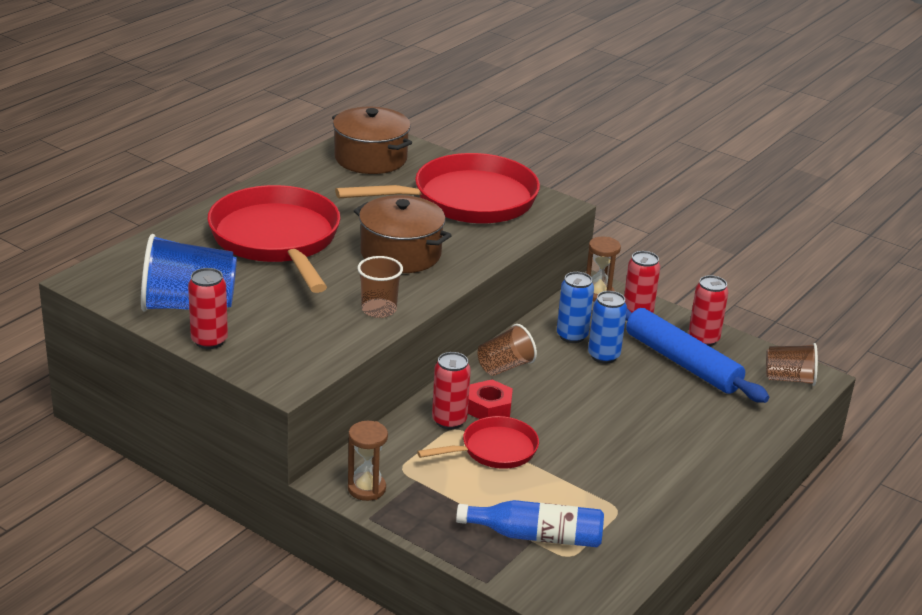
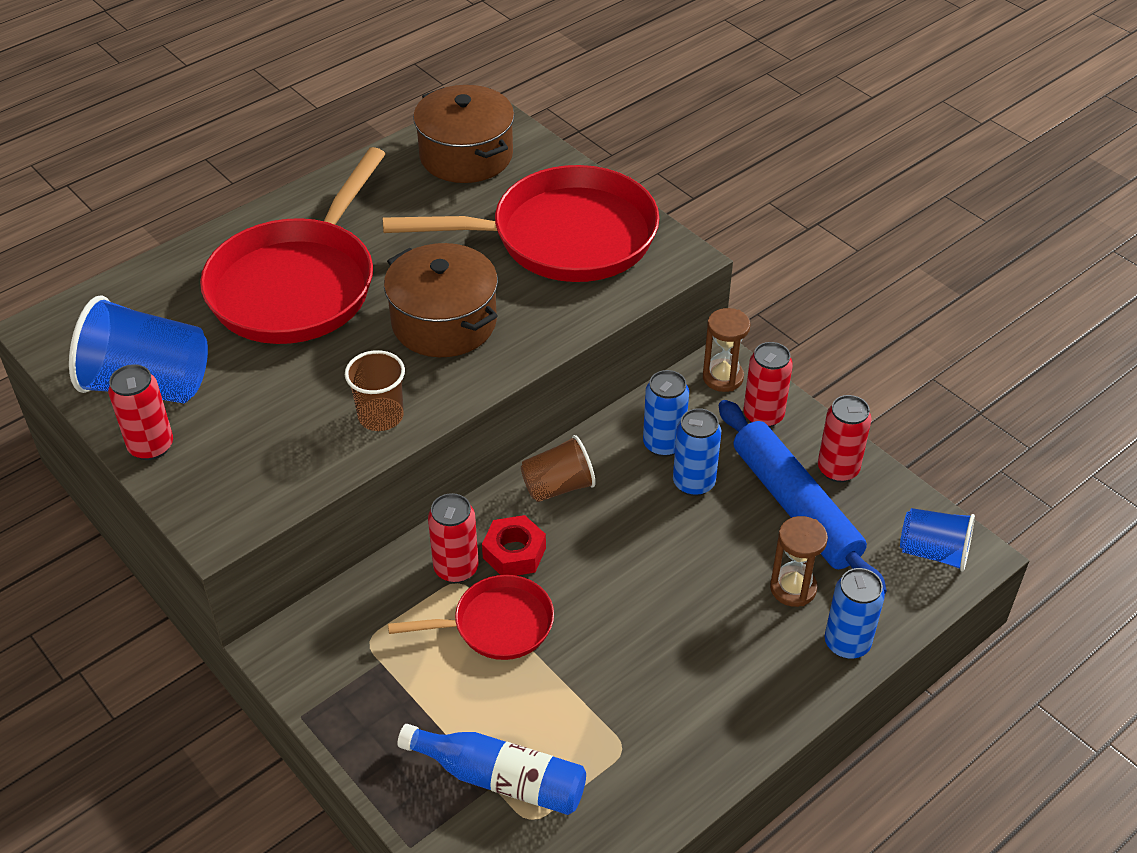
camera: 15 degrees right, 15 degrees up
(277, 240) = (298, 284): red pan -> red pan turned 150 degrees counterclockwise
(366, 489) = (314, 667): brown hourglass -> brown hourglass (793, 588)
(751, 434) = (847, 643): none -> blue can
(789, 379) = (933, 552): brown cup -> blue cup

